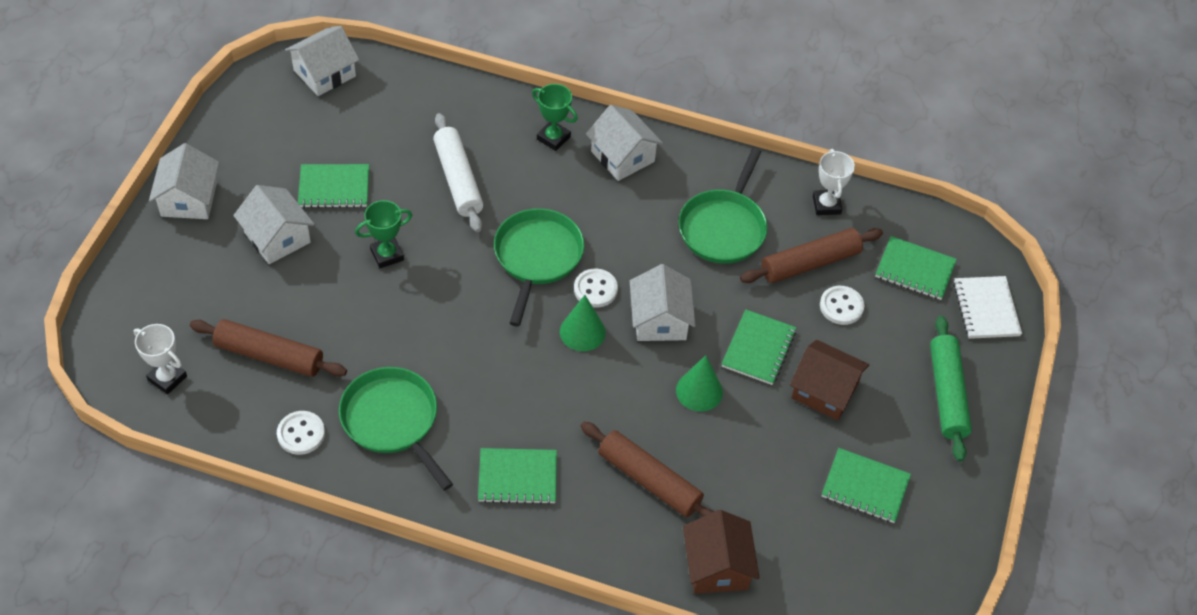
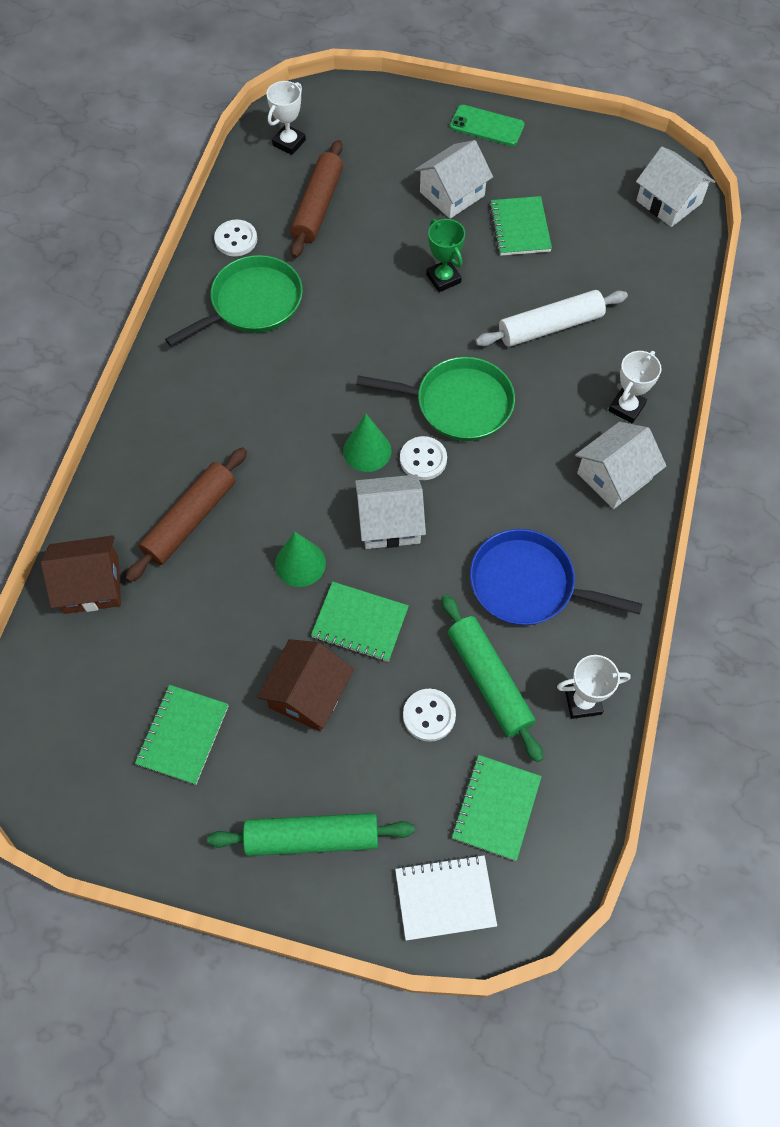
camera: 90 degrees right, 10 degrees up
(189, 199) = (487, 126): white house -> green phone
(517, 477) = (192, 406): green notebook -> none
(553, 138) = (626, 407): green trophy -> white trophy
(723, 228) = (527, 584): green pan -> blue pan
(810, 263) = (489, 680): brown rolling pin -> green rolling pin

